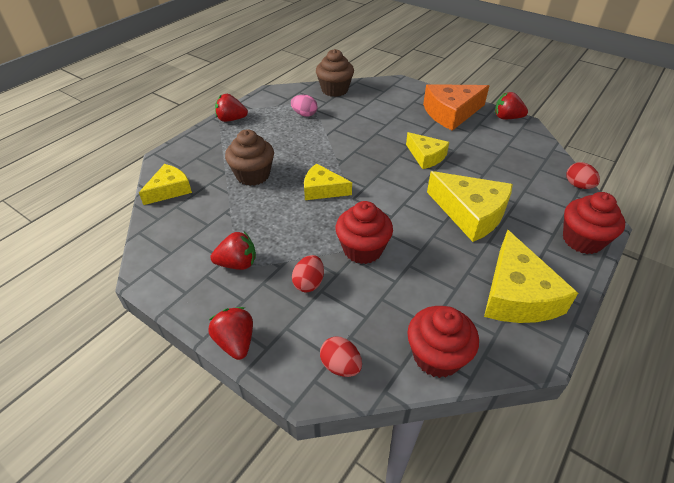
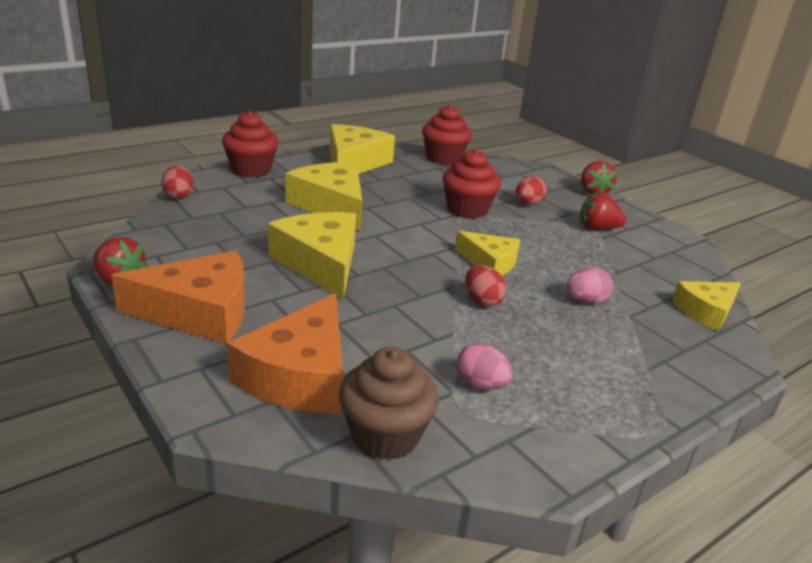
camera: 165 degrees left, 15 degrees down
(231, 119) = (638, 413): red strawberry -> none
(253, 175) = (586, 301): brown cupcake -> pink egg
(340, 366) = (514, 169): red egg -> red egg (482, 301)
(381, 100) = (300, 375): none -> orange cheese
(426, 156) = (320, 263): yellow cheese -> yellow cheese, size x1.63

